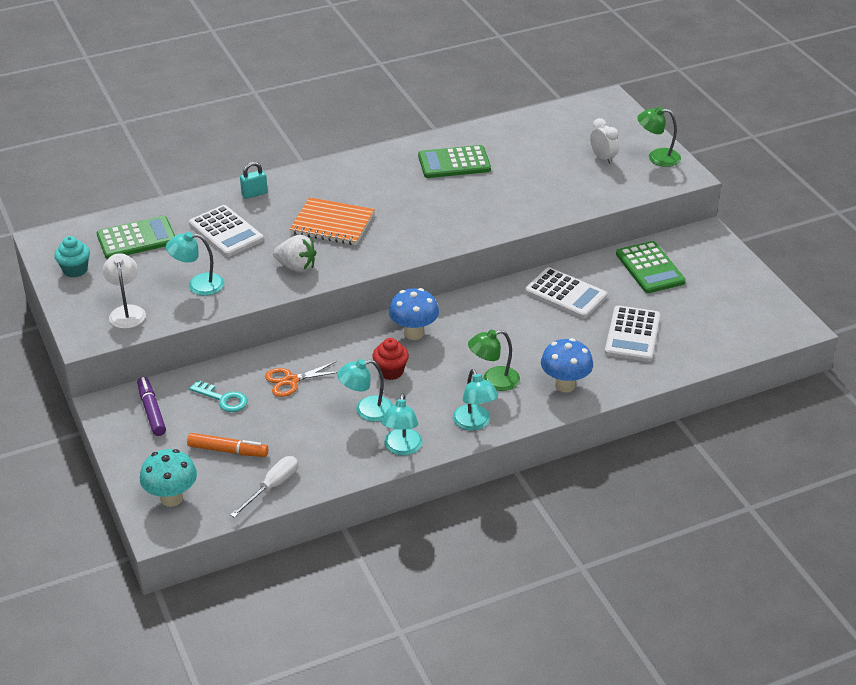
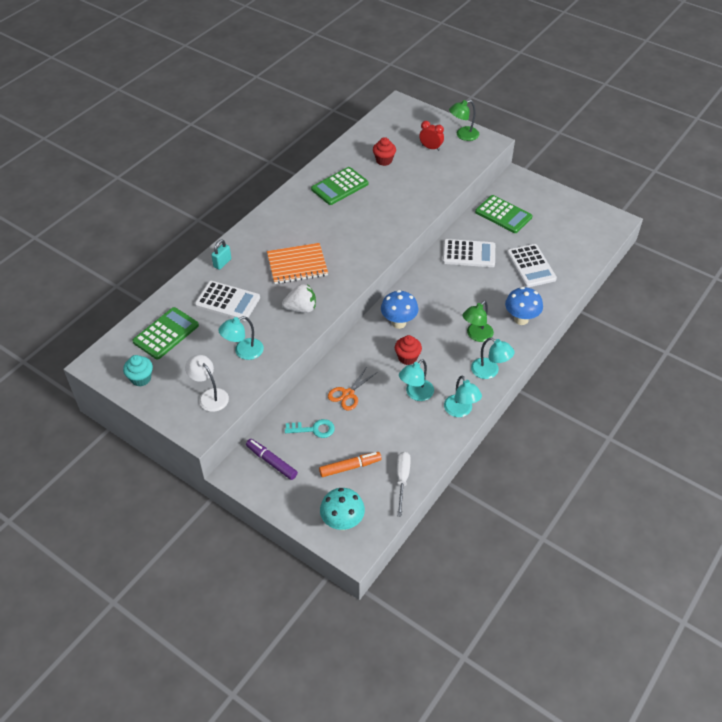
camera: 30 degrees left, 10 degrees up
(532, 153) = (384, 160): none -> red cupcake
(603, 158) = (430, 148): white clock -> red clock

